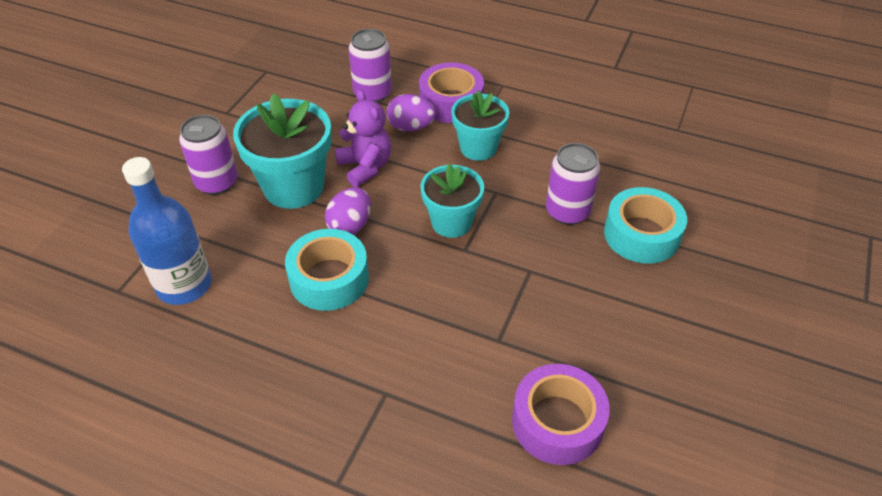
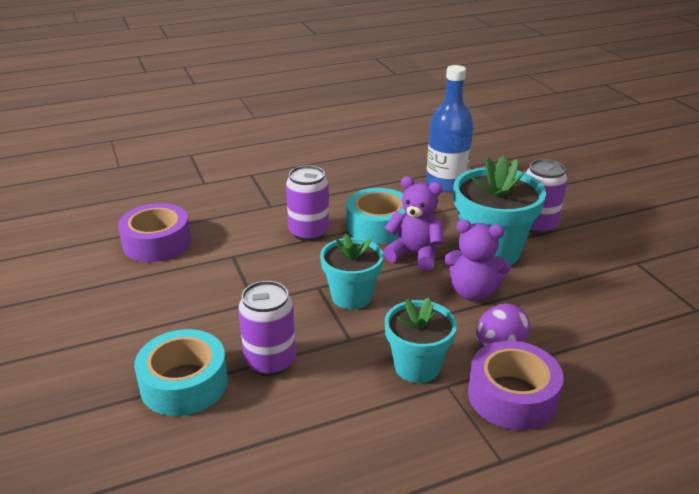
camera: 135 degrees right, 15 degrees down
(350, 226) = (414, 254): purple egg -> purple teddy bear
(372, 93) = (586, 353): purple can -> purple can (309, 232)

